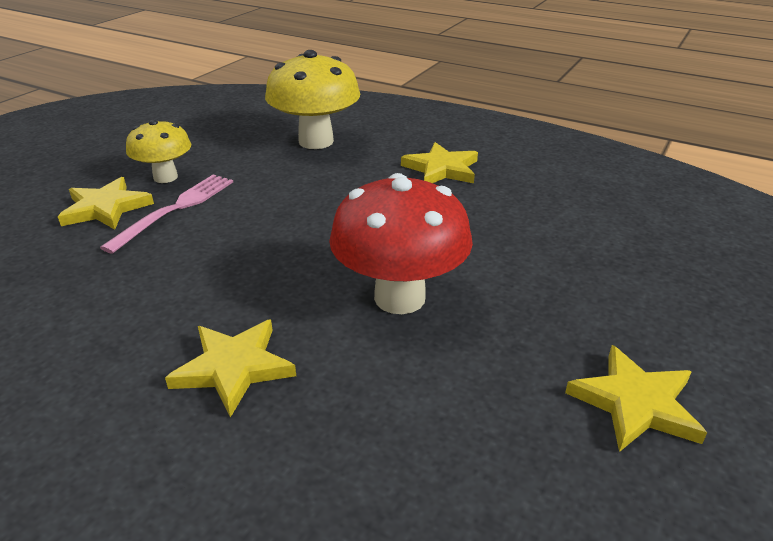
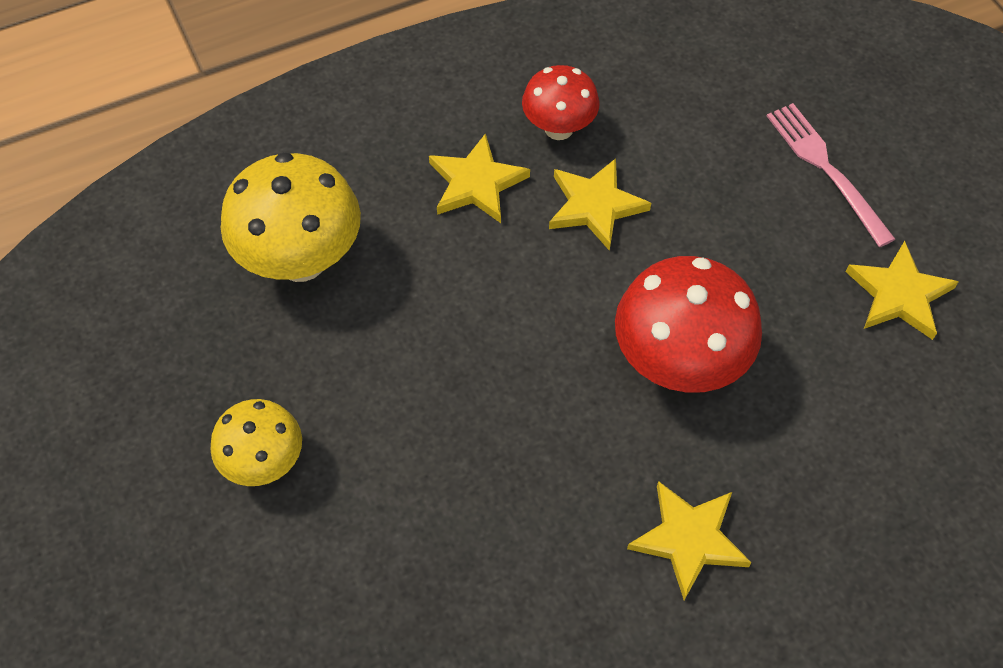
camera: 55 degrees left, 25 degrees up
(106, 208) = (297, 554): yellow star -> yellow star (595, 206)
(176, 209) = (360, 481): pink fork -> pink fork (826, 169)
(526, 179) = (559, 128): none -> red mushroom

